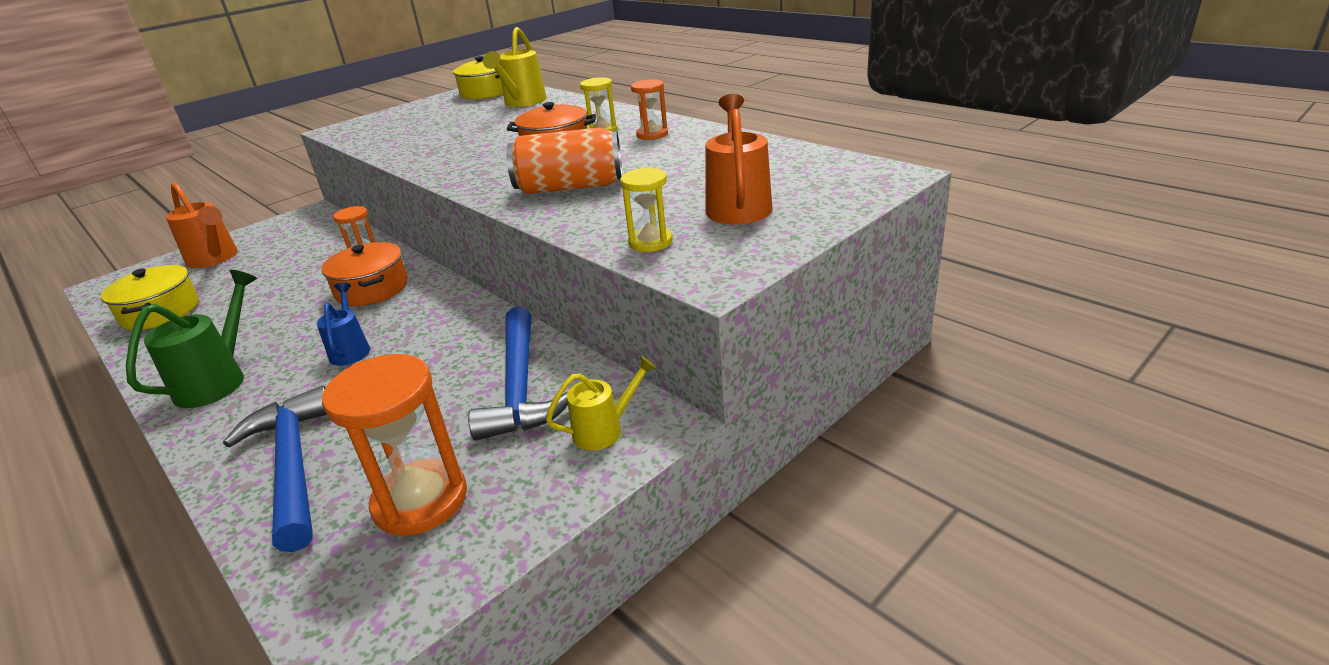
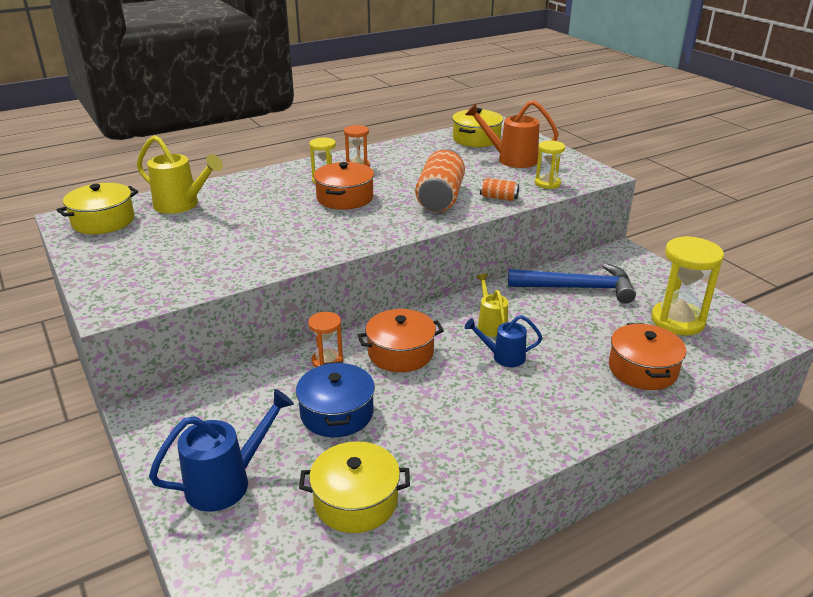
camera: 80 degrees left, 0 degrees up
(215, 259) = (227, 482): orange watering can -> blue watering can
(218, 380) = (523, 425): green watering can -> none
(282, 279) = (337, 413): none -> blue pot
(293, 466) = (643, 369): blue hammer -> orange pot
(420, 500) = (677, 321): orange hourglass -> yellow hourglass
(581, 218) = (499, 198): none -> orange can
(605, 430) = (625, 266): yellow watering can -> yellow watering can (490, 324)
(808, 172) = (476, 139): none -> yellow pot

